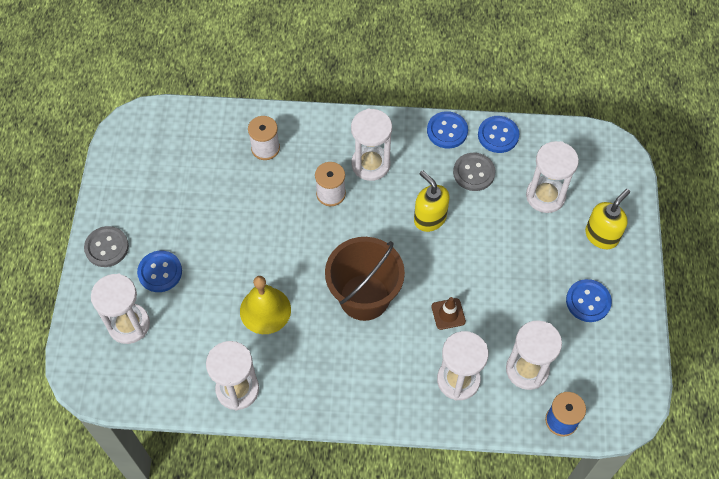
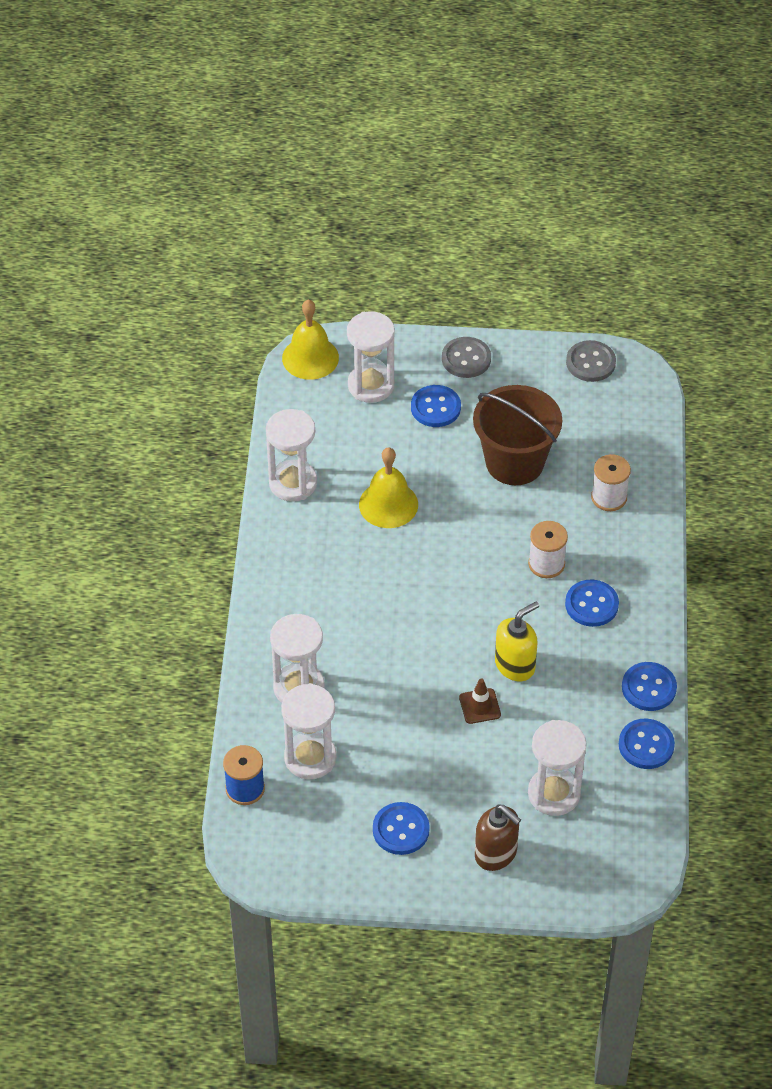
camera: 90 degrees right, 10 degrees down
(89, 377) = (310, 358): none -> yellow bell
(364, 297) = (405, 597): brown bucket -> brown bucket (514, 462)
(370, 164) = (591, 604): white hourglass -> blue button
(448, 314) = (383, 680): brown traffic cone -> brown traffic cone (480, 706)
(474, 173) = (585, 715): grey button -> grey button (590, 362)
(601, 235) = (496, 853): yellow soap dispenser -> brown soap dispenser

